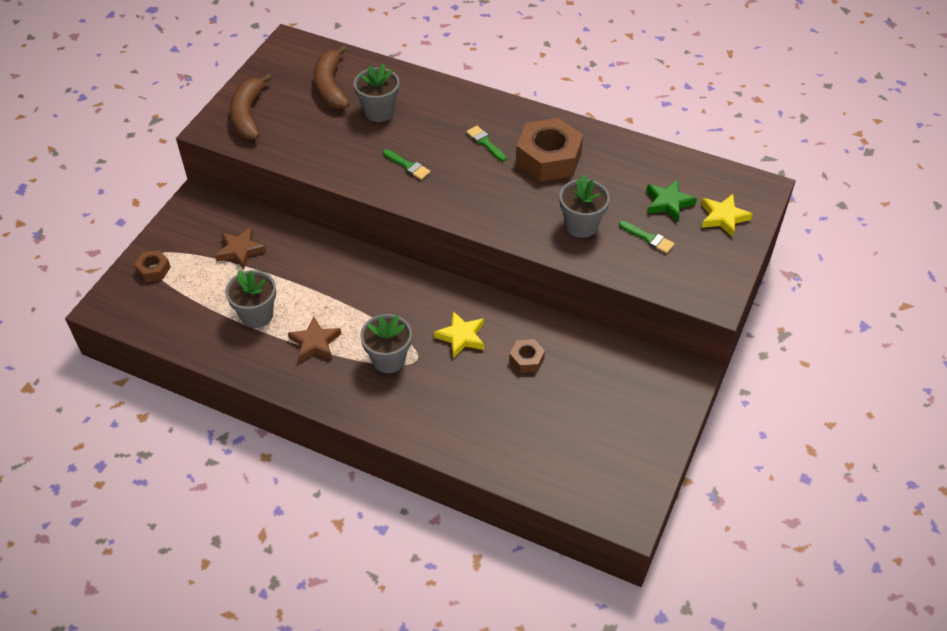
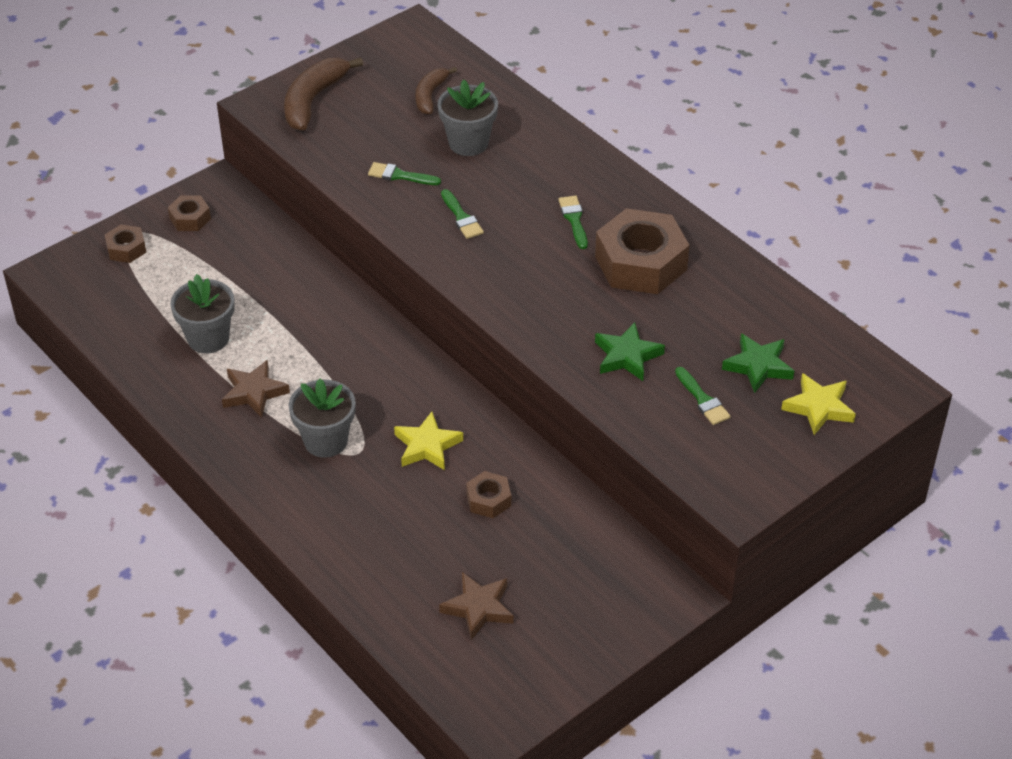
camera: 25 degrees right, 5 degrees down
(189, 231) = (190, 218): none -> brown nut
(240, 250) = (234, 259): brown star -> brown star (478, 608)
(330, 86) = (430, 95): brown banana -> brown banana, size x0.62
(345, 150) = (399, 175): none -> green brush
(581, 225) = (627, 356): grey flower pot -> green star

